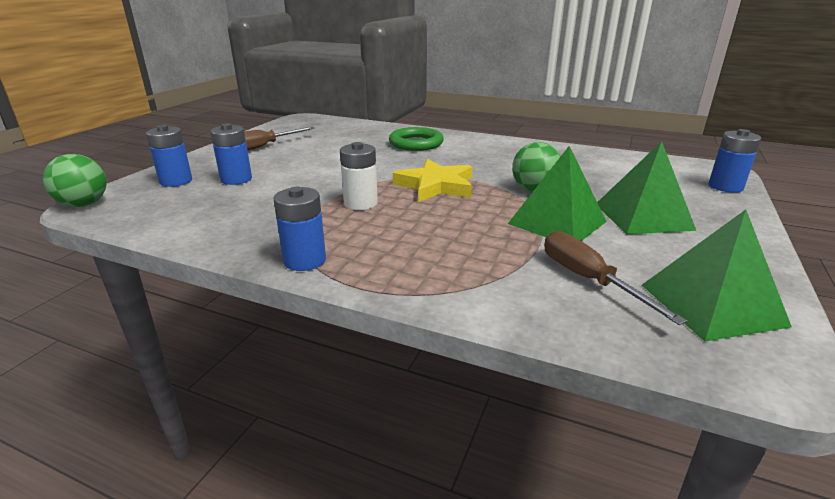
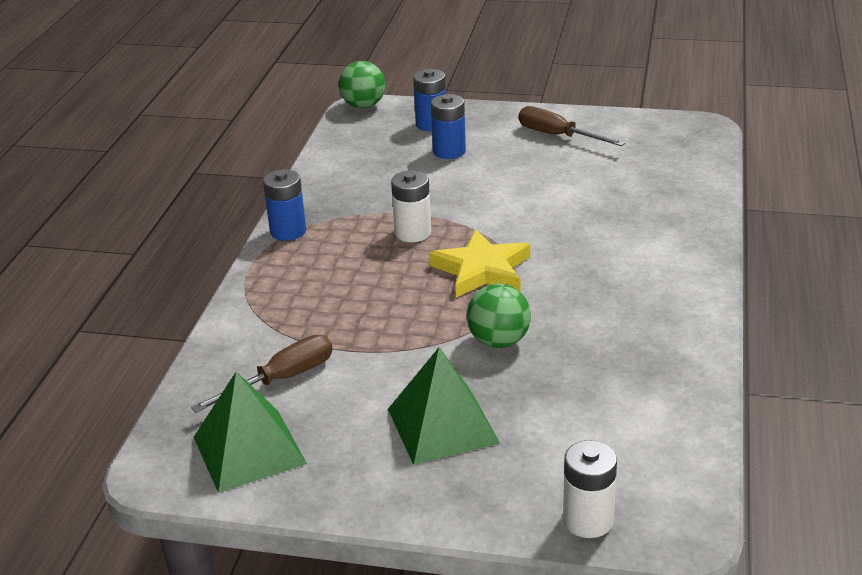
camera: 80 degrees right, 5 degrees up
(416, 143) = (638, 233): green ring -> none
(557, 222) = (404, 360): green pyramid -> none
(725, 187) = (588, 520): blue battery -> white battery

